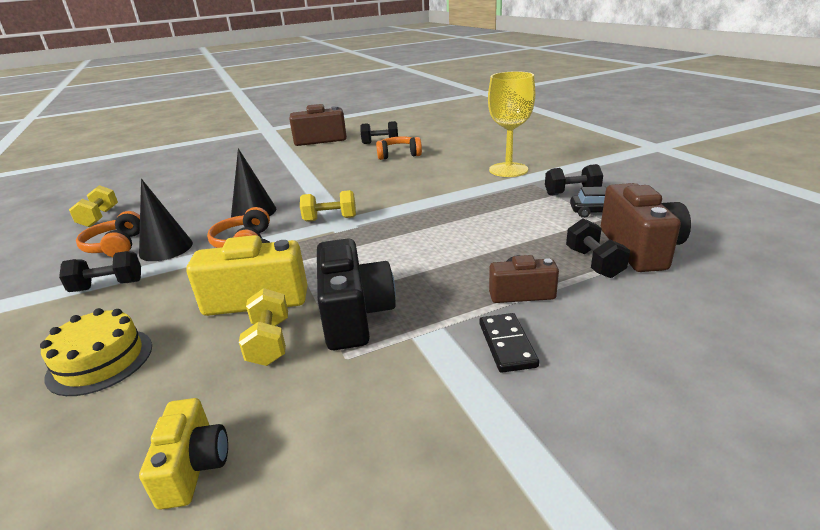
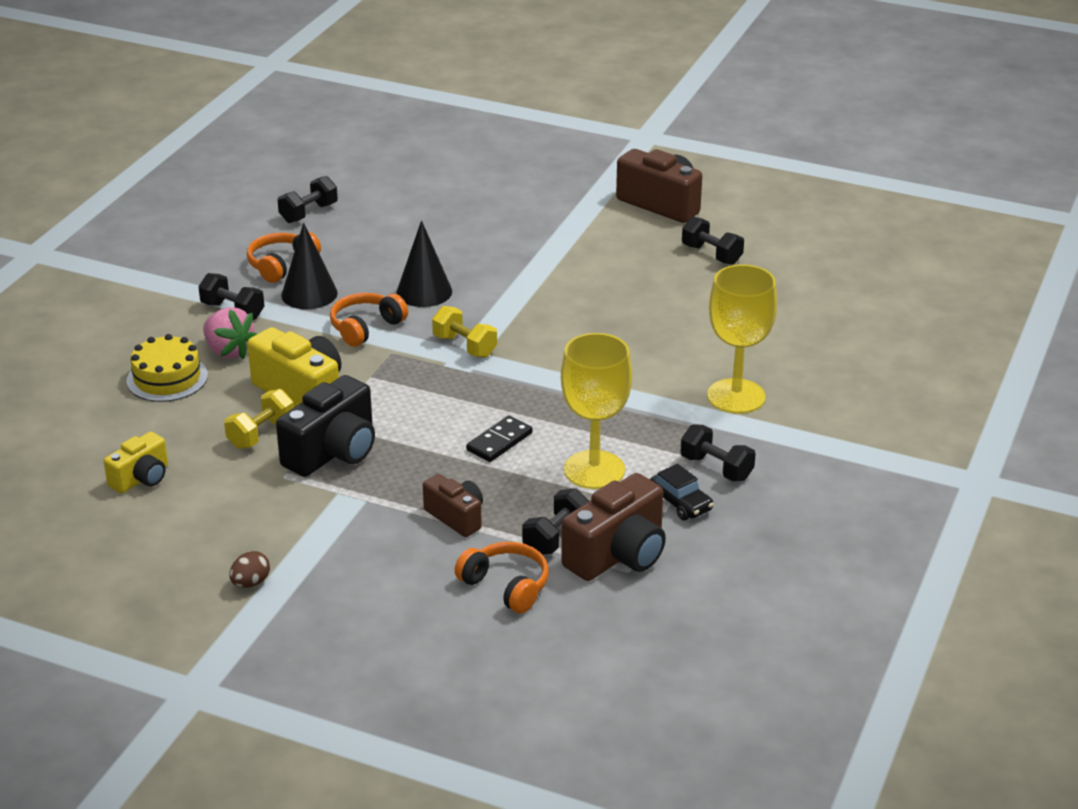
camera: 45 degrees right, 5 degrees up
(99, 218) = (308, 213): yellow dumbbell -> black dumbbell
(143, 309) = (229, 351): none -> pink strawberry
(398, 155) = (686, 292): orange headphones -> orange headphones (506, 586)
(494, 472) = (251, 583): none -> brown egg
(507, 345) = (376, 539): black domino -> black domino (499, 441)
(527, 225) = (594, 470): none -> yellow goblet

